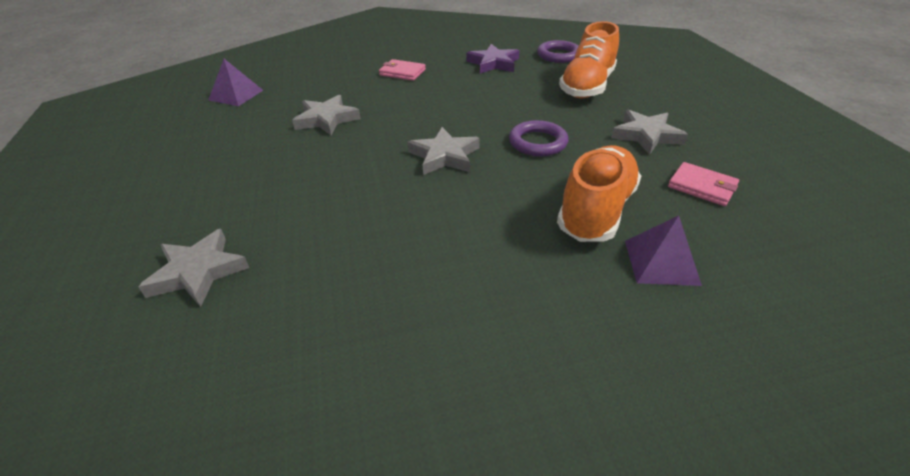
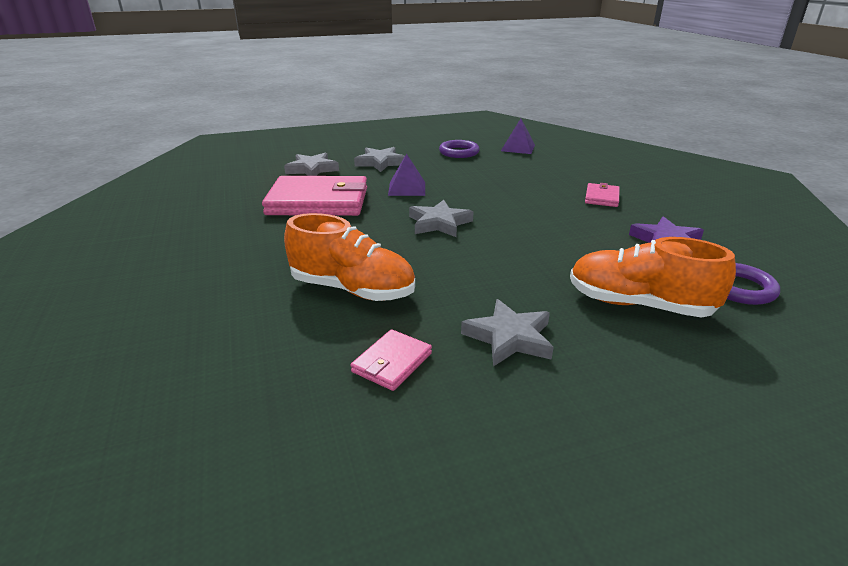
camera: 85 degrees right, 10 degrees down
(326, 119) = (489, 178): grey star -> grey star (380, 163)
(352, 253) = (318, 201): none -> pink wallet
(537, 142) = (473, 265): purple ring -> purple ring (459, 152)
(661, 262) = (274, 315): purple pyramid -> purple pyramid (407, 188)

